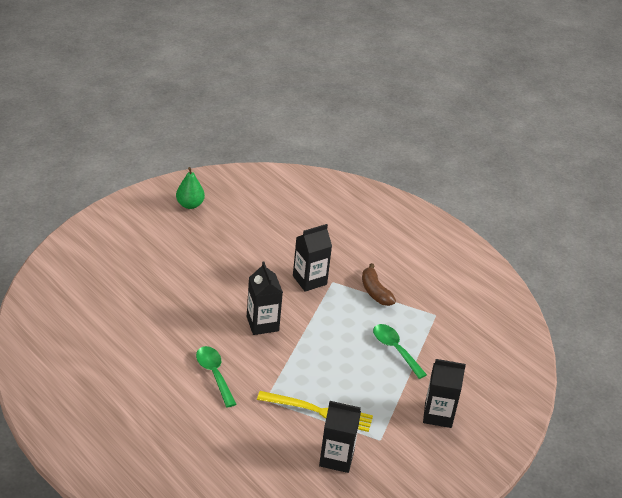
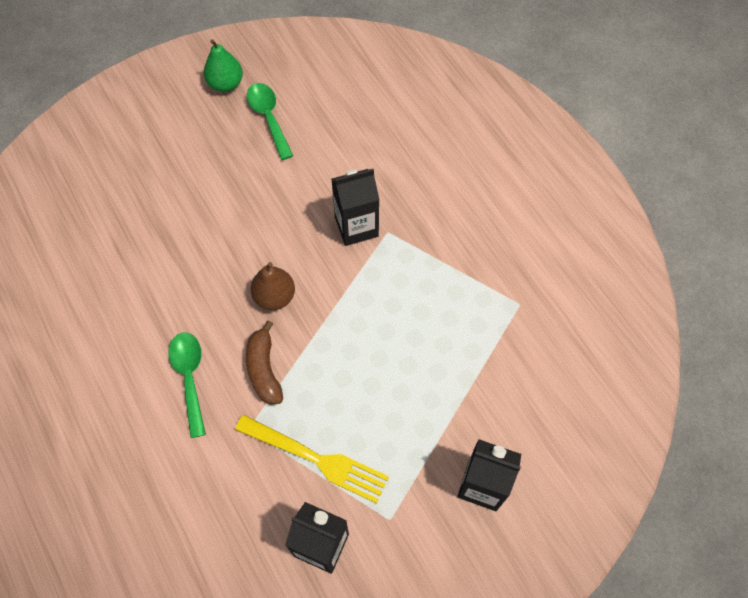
camera: 15 degrees right, 25 degrees up
(262, 324) = (274, 296): black carton -> brown pear
(375, 292) = (443, 255): brown banana -> brown banana (264, 369)
(395, 349) = (447, 360): green spoon -> green spoon (268, 118)

